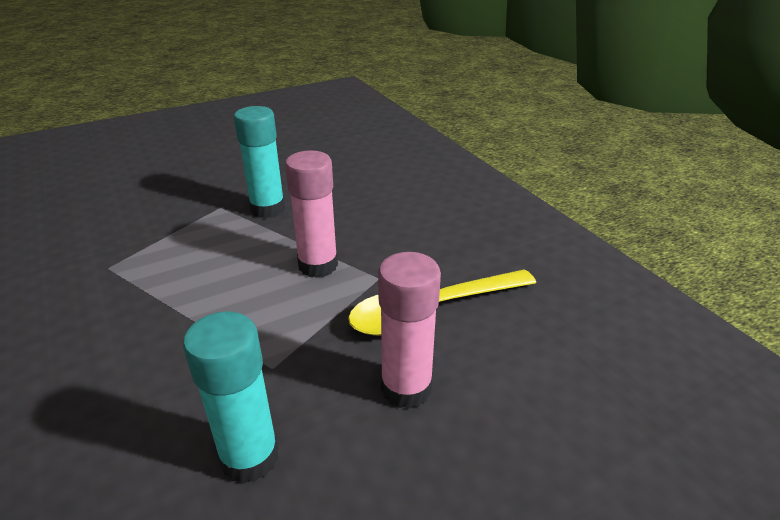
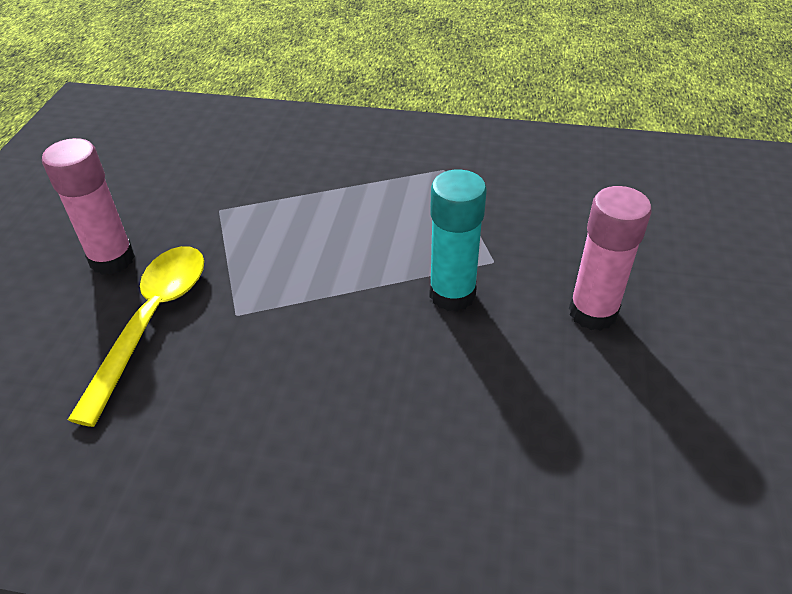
camera: 130 degrees right, 10 degrees up
(249, 457) = (166, 177): turquoise glue stick -> none
(318, 265) = (303, 284): pink glue stick -> pink glue stick (593, 312)

